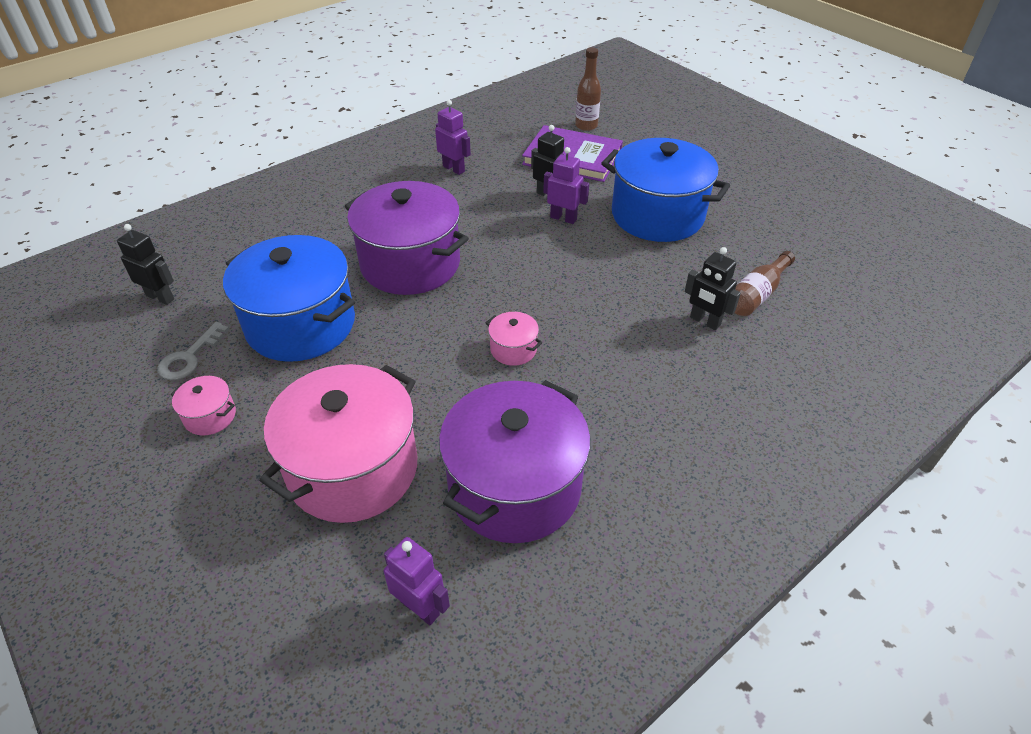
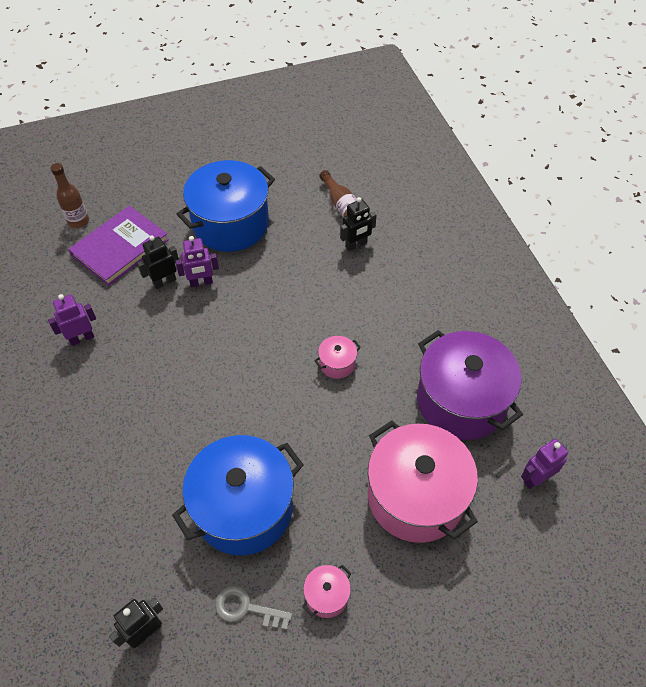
camera: 70 degrees left, 10 degrees up
(190, 357) = (246, 608): grey key -> grey key turned 150 degrees clockwise
(410, 264) = (204, 407): purple pot -> none
(563, 218) = (201, 282): purple robot -> purple robot turned 150 degrees counterclockwise

